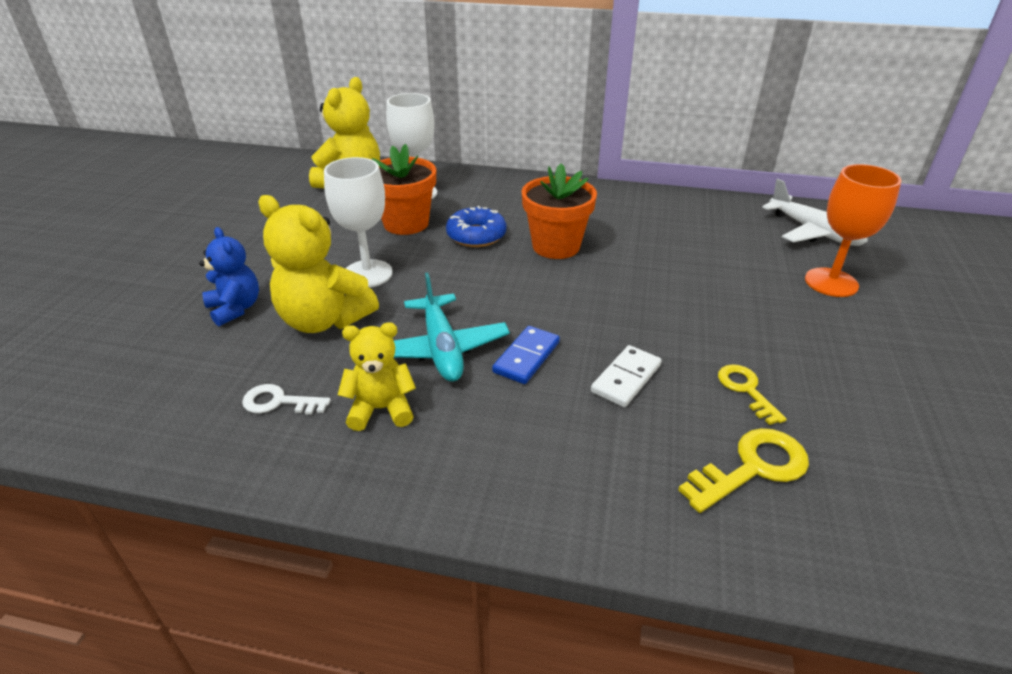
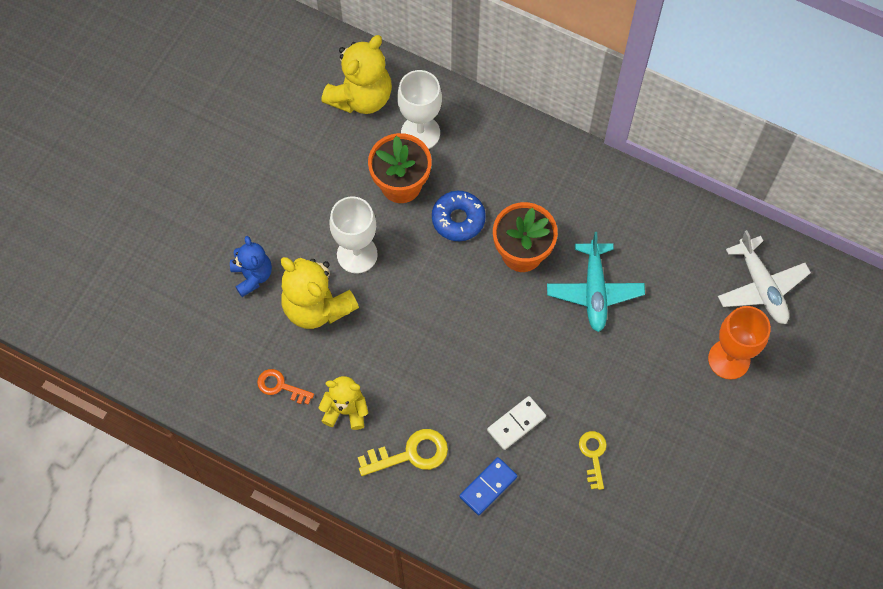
camera: 15 degrees right, 30 degrees up
(279, 402) = (280, 386): white key -> orange key
(442, 348) = (397, 360): turquoise plane -> turquoise plane (594, 291)
(526, 357) = (454, 385): blue domino -> blue domino (488, 486)
(752, 468) = (561, 518): yellow key -> yellow key (410, 454)

